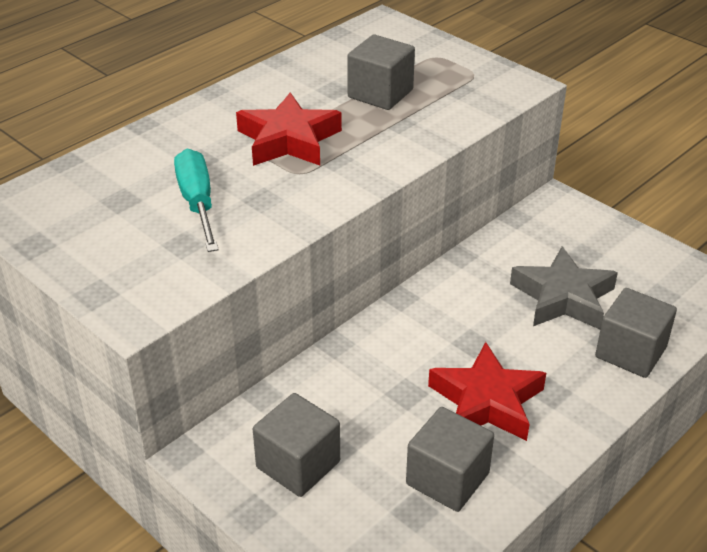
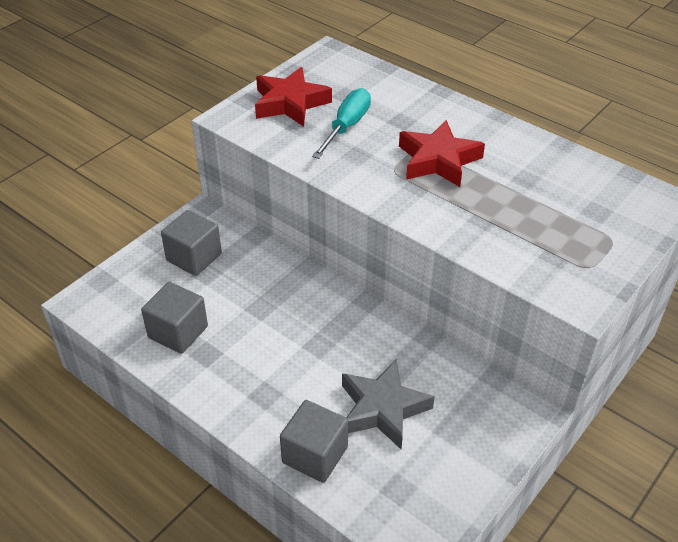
camera: 85 degrees right, 5 degrees up
(197, 203) = (346, 126): turquoise screwdriver -> turquoise screwdriver turned 45 degrees counterclockwise
(380, 93) = (528, 206): grey cube -> none
(486, 401) = (252, 354): red star -> red star (290, 103)

